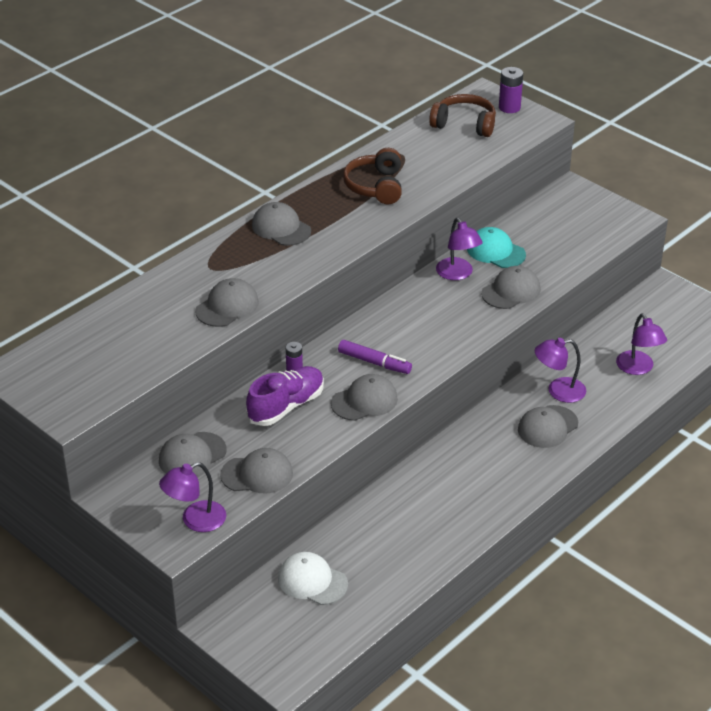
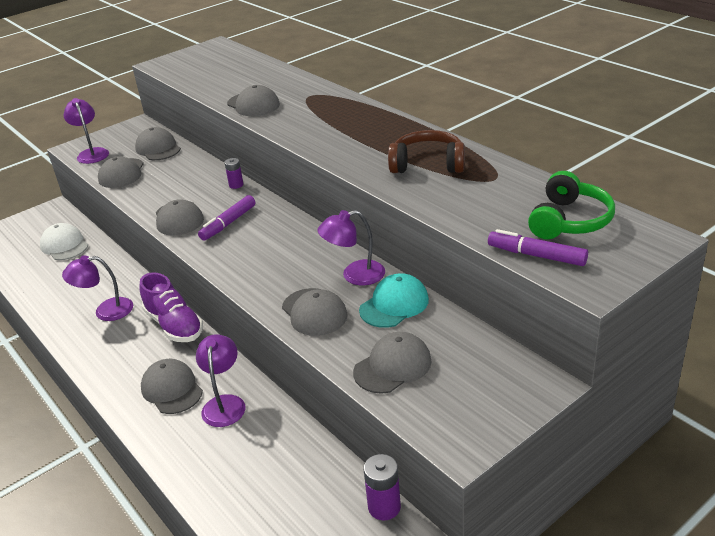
camera: 100 degrees right, 5 degrees down
(281, 228) = (361, 120): grey cap -> grey cap (393, 366)
(286, 406) = (191, 183): purple shoe -> purple shoe (174, 325)
(312, 581) = (64, 245): white cap -> white cap turned 75 degrees counterclockwise
(464, 124) = (569, 221): brown headphones -> green headphones
(509, 107) = (623, 258): purple battery -> purple battery (384, 507)
(511, 139) = (537, 255): none -> purple marker
(638, 368) = (241, 484): purple lamp -> purple lamp (106, 311)

